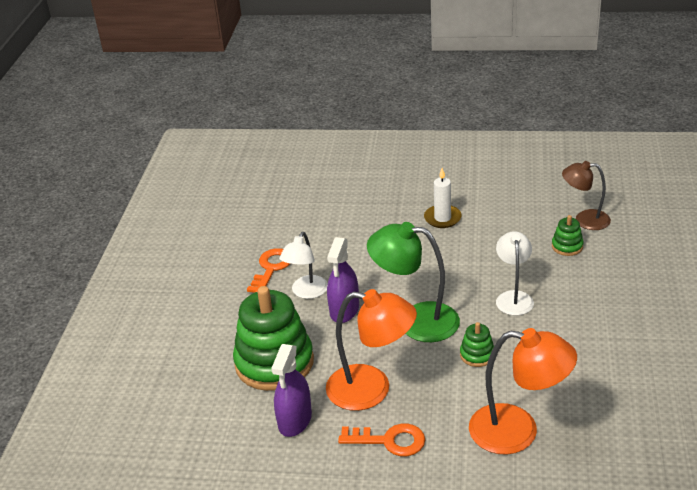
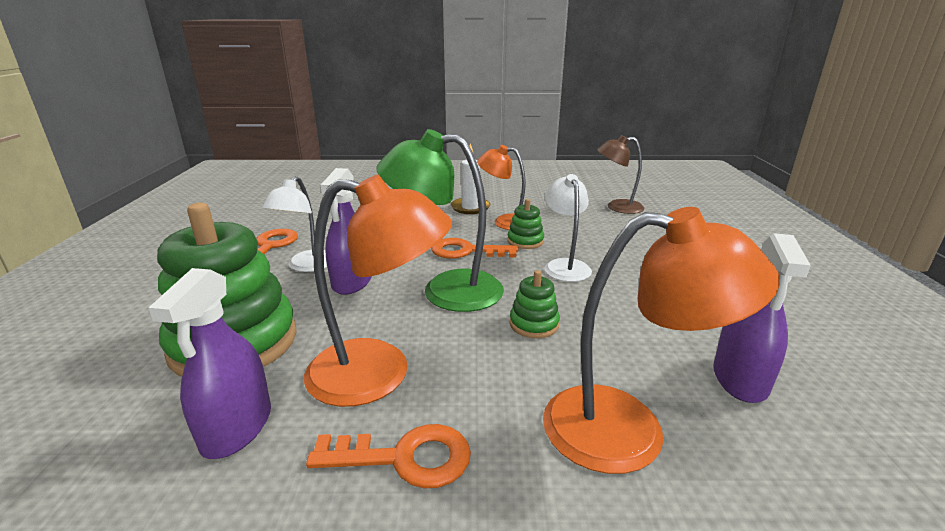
camera: 10 degrees left, 10 degrees down
(435, 278) = (466, 251): none -> orange key
(472, 240) = (504, 222): none -> orange lamp
(567, 246) = (608, 225): green stacking toy -> green stacking toy (525, 241)
(602, 402) = (740, 379): none -> purple spray bottle

